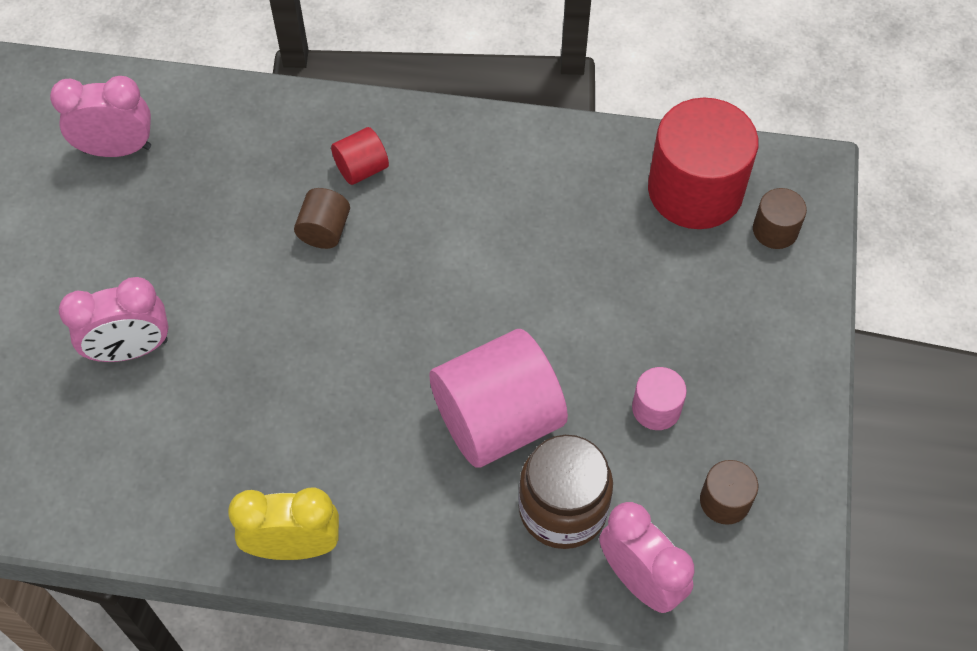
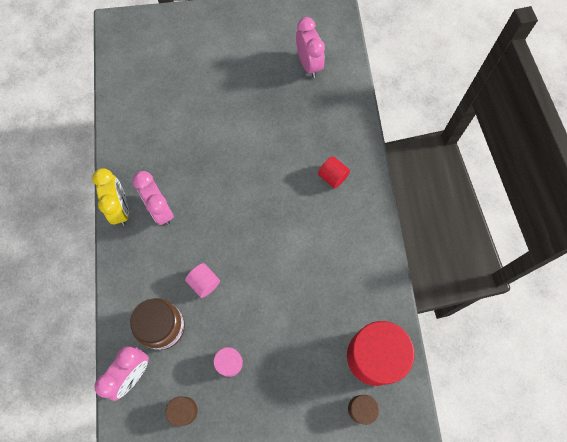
camera: 75 degrees right, 10 degrees up
(131, 350) = (202, 108): pink clock -> pink clock (160, 210)
(324, 230) = (290, 170): brown cylinder -> none
(497, 420) = (204, 283): pink cylinder -> pink cylinder, size x0.47

